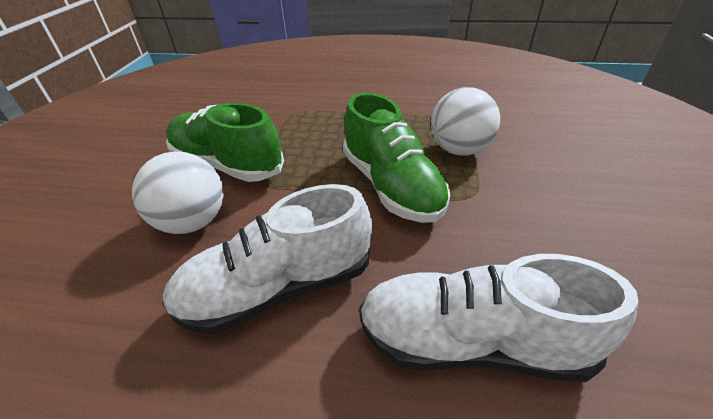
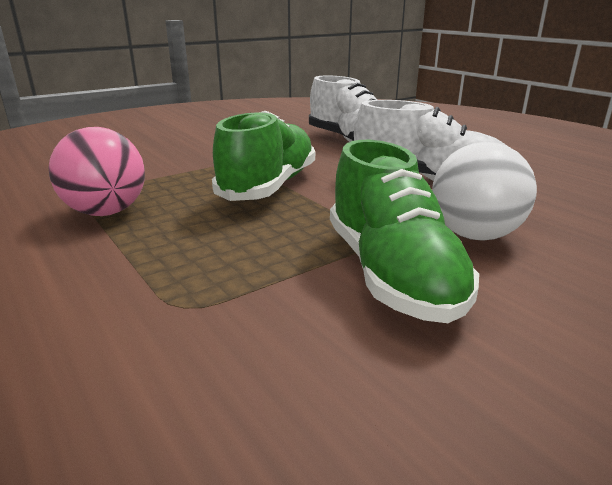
camera: 135 degrees left, 15 degrees down
(420, 118) = (106, 212): none -> pink ball
(459, 150) = (167, 180): white ball -> none

